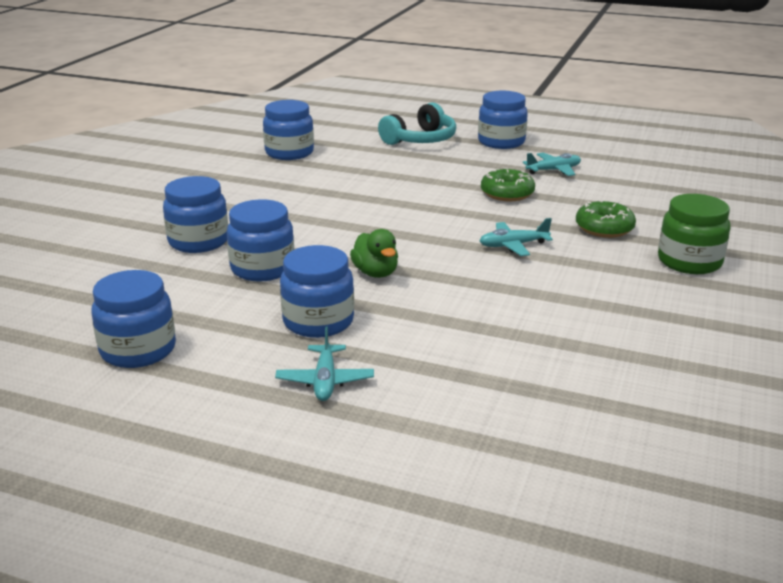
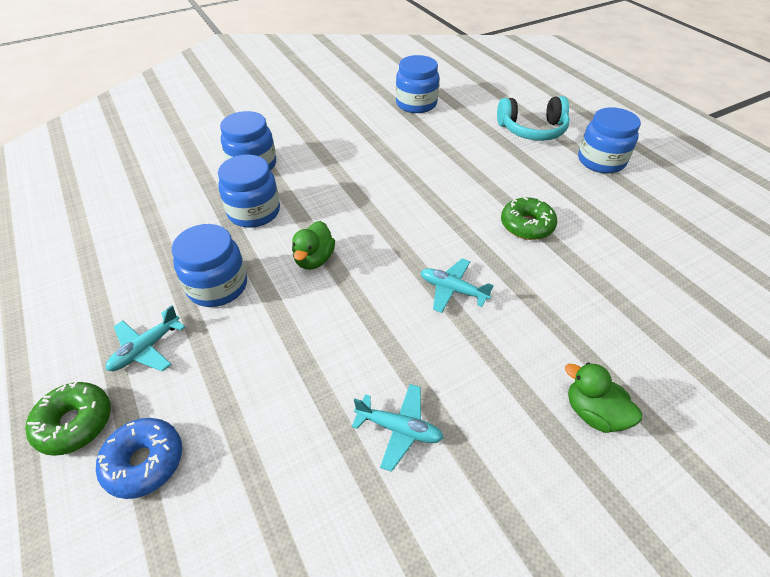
camera: 40 degrees right, 20 degrees up
(138, 350) = (101, 246): blue jar -> none
(448, 429) = (144, 462): none -> blue donut
(553, 170) = (607, 217): turquoise plane -> turquoise plane (399, 429)
(604, 228) = (562, 316): green donut -> green donut (75, 423)
(689, 262) = (593, 413): green jar -> green duck

